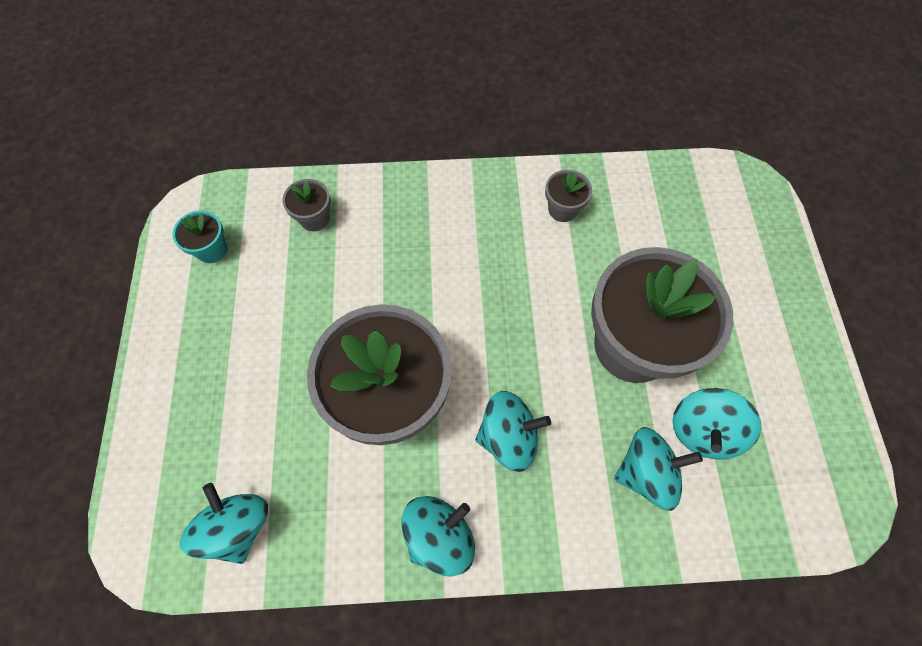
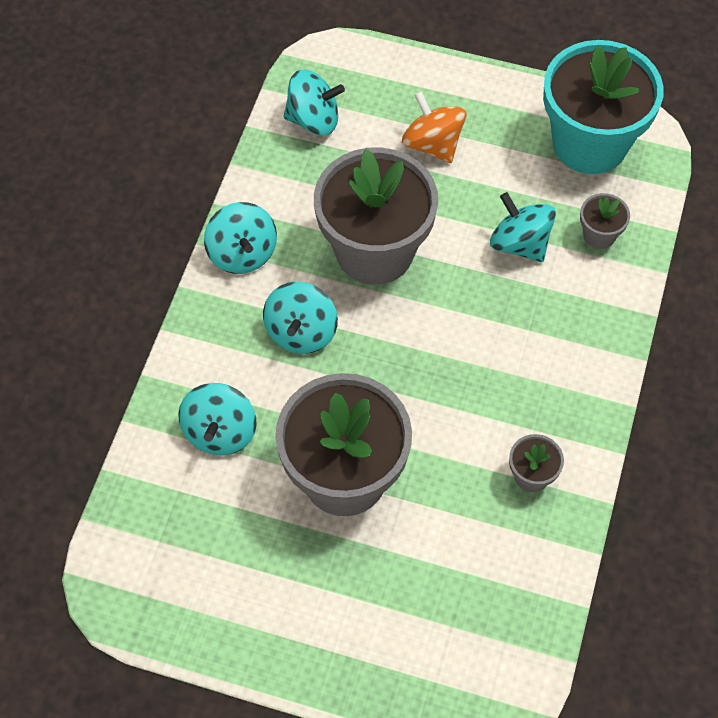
camera: 110 degrees right, 5 degrees down
(212, 250) = (589, 143): turquoise flower pot -> turquoise flower pot, size x2.41
(244, 387) = (433, 144): none -> orange spinning top
(703, 430) = (235, 500): turquoise spinning top -> turquoise spinning top (520, 243)

